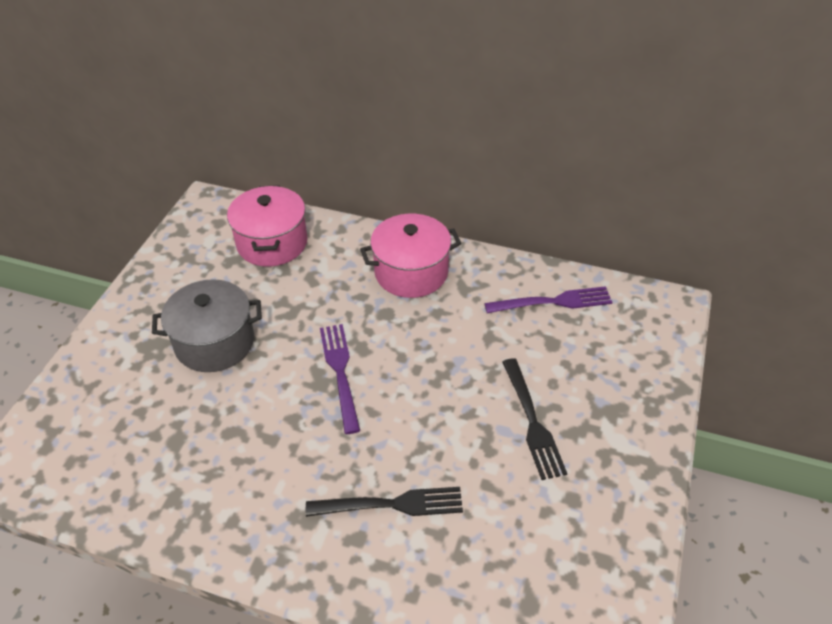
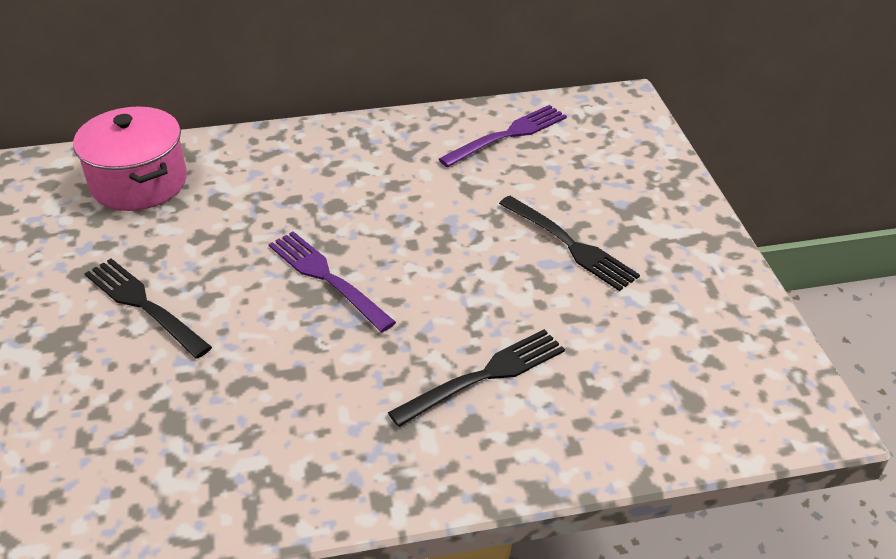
camera: 30 degrees left, 5 degrees down
(215, 342) = (144, 305): grey pot -> black fork
(411, 272) = (334, 158): pink pot -> none

